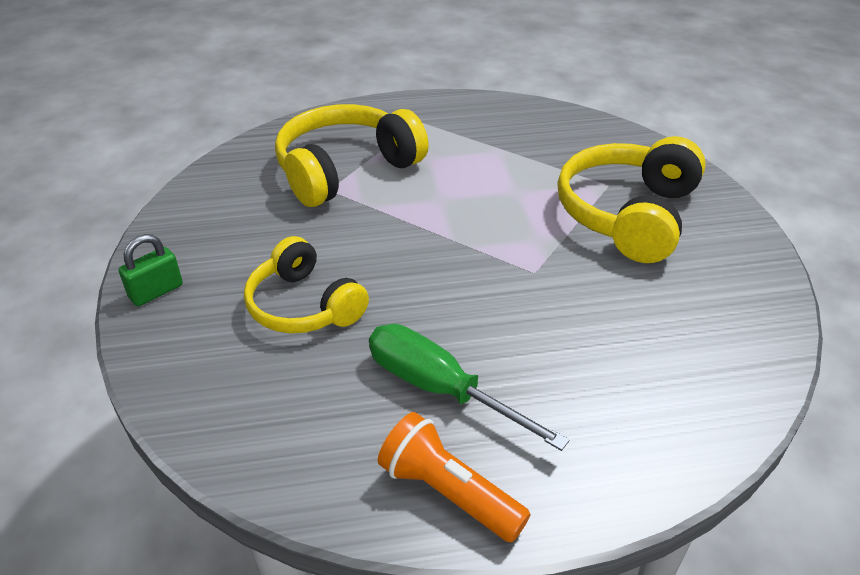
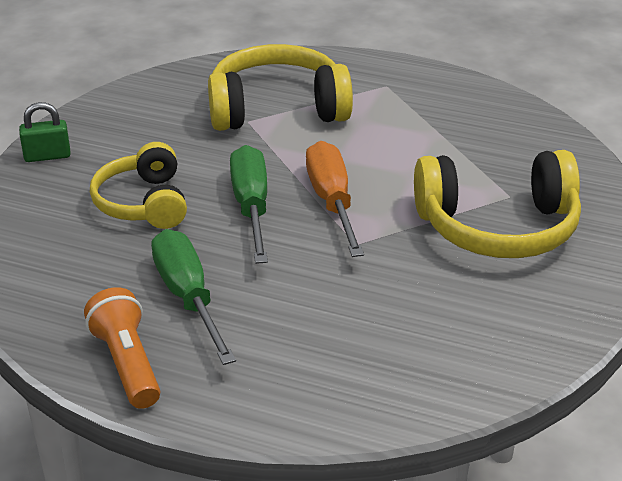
camera: 30 degrees right, 5 degrees down
(411, 271) = (251, 207): none -> green screwdriver
(476, 240) = (332, 202): none -> orange screwdriver
(628, 215) = (498, 227): yellow headphones -> yellow headphones turned 150 degrees counterclockwise

